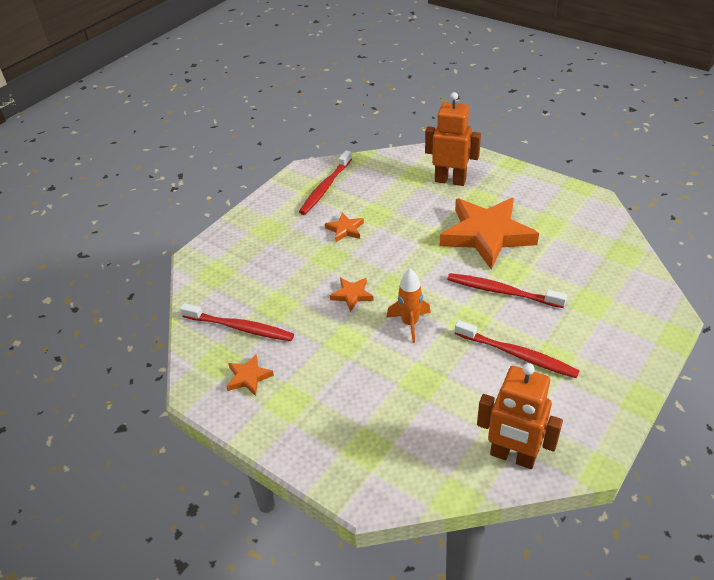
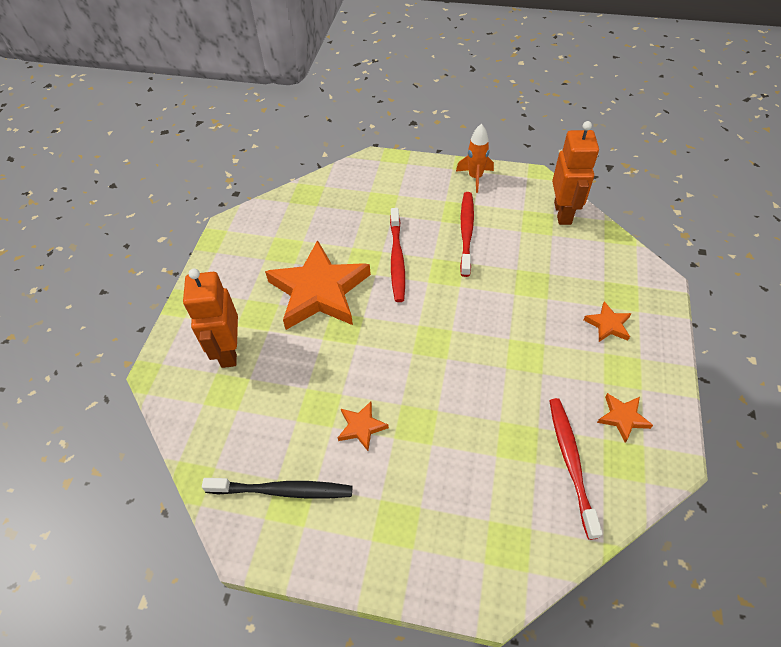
camera: 115 degrees left, 10 degrees up
(325, 188) = (283, 491): red toothbrush -> black toothbrush
(352, 295) = (464, 374): orange star -> orange star (608, 324)
(410, 323) = (474, 313): orange rocket -> orange rocket (475, 177)

